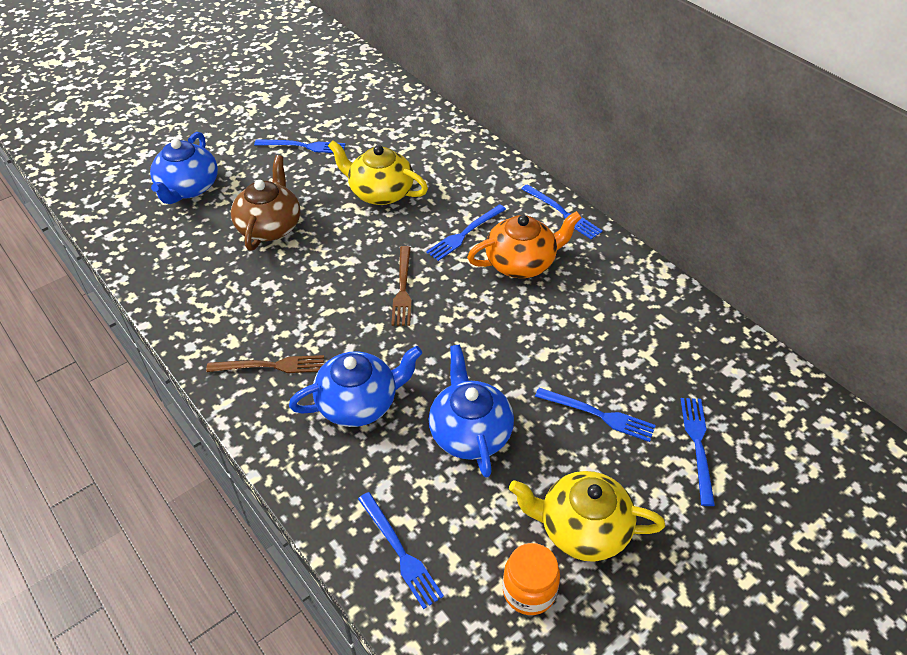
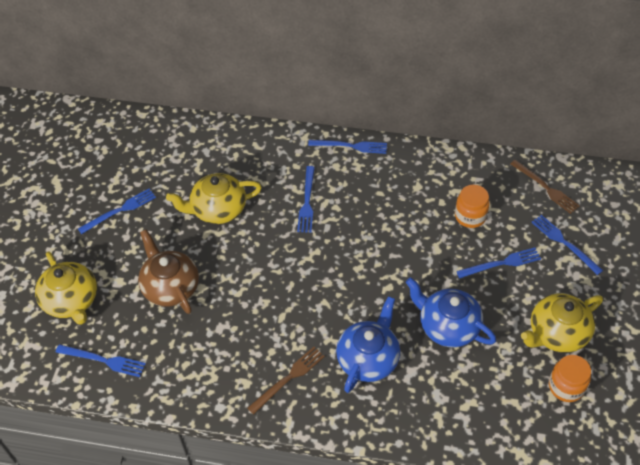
camera: 40 degrees left, 5 degrees up
(188, 188) = (71, 301): blue teapot -> yellow teapot
(400, 552) = (485, 422): blue fork -> blue fork (103, 360)
(402, 288) = (310, 267): brown fork -> brown fork (545, 188)
(522, 262) = (362, 198): orange teapot -> none
(615, 348) = (470, 216): none -> orange jar

